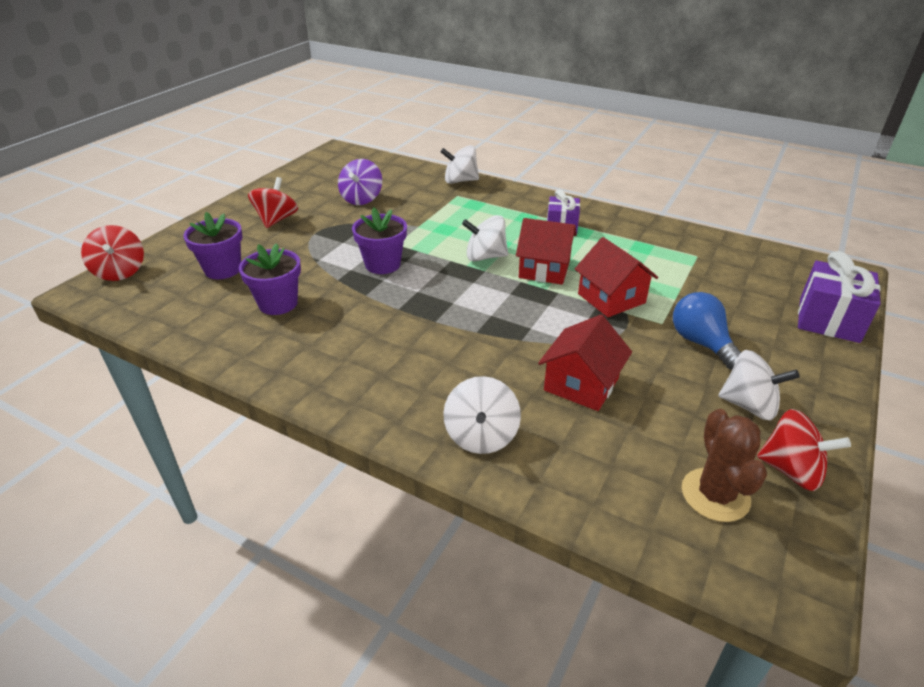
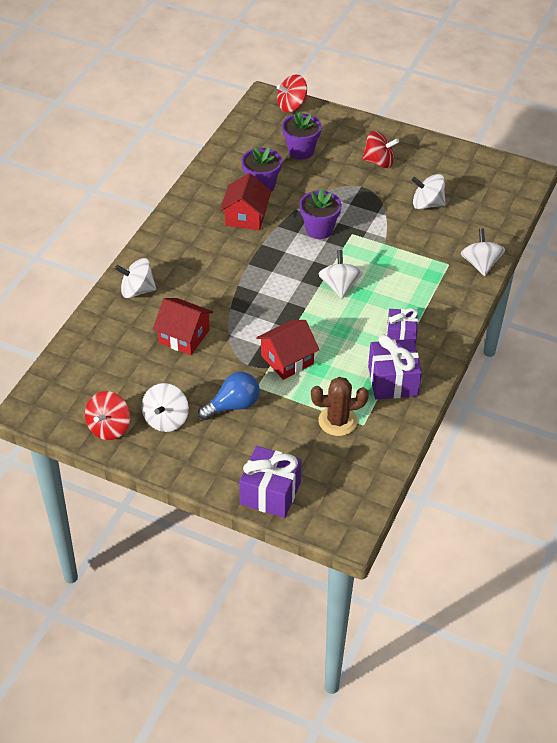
camera: 85 degrees right, 10 degrees up
(361, 199) = (427, 204): purple spinning top -> white spinning top
(544, 269) = (325, 322): red house -> red house (246, 217)
(629, 235) = (393, 381): none -> purple gift
(715, 495) = (91, 388): brown cactus -> brown cactus (337, 421)

